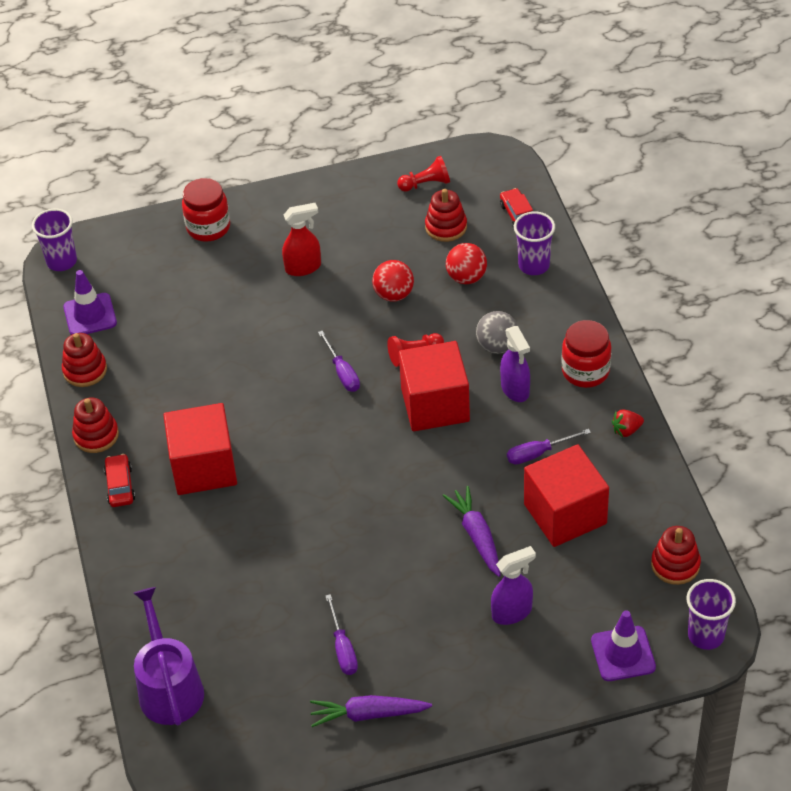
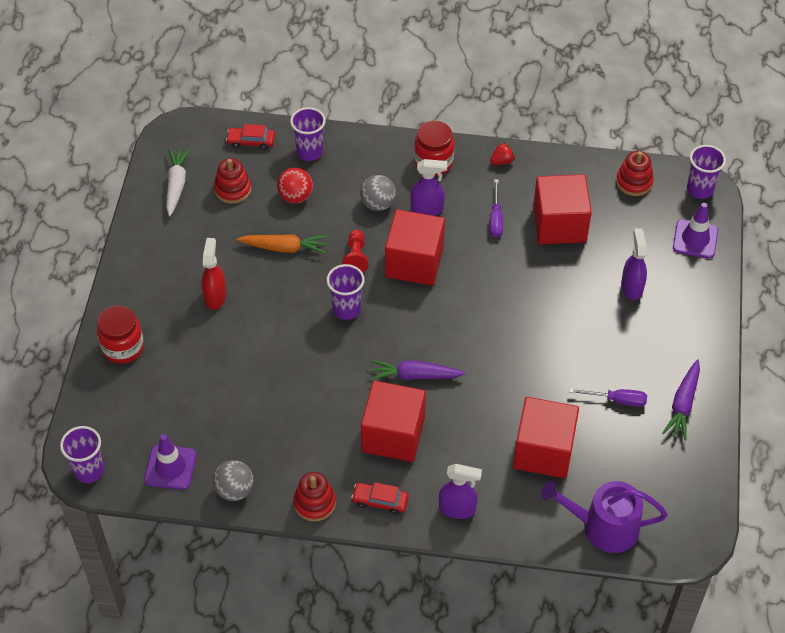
camera: 70 degrees left, 5 degrees up
(85, 370) = (234, 490): red stacking toy -> grey ball
(138, 552) = (457, 509): none -> purple spray bottle
(243, 602) = (543, 451): none -> red cube
(342, 372) = (346, 309): purple screwdriver -> purple cup
(394, 294) = (284, 248): red ball -> orange carrot
(426, 184) = (176, 185): red pawn -> white carrot
(477, 536) = (553, 282): purple carrot -> purple carrot (414, 375)
(626, 430) = (502, 161): red strawberry -> red strawberry turned 120 degrees counterclockwise

